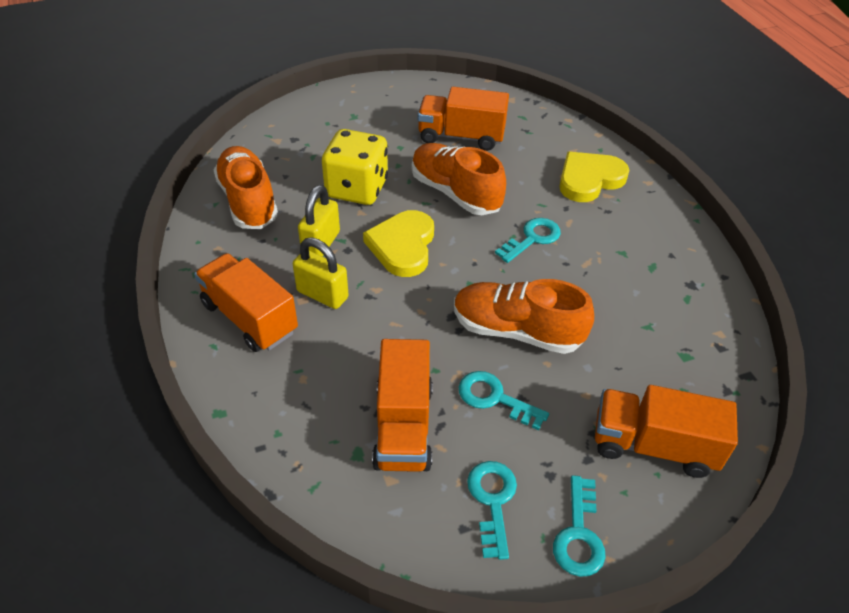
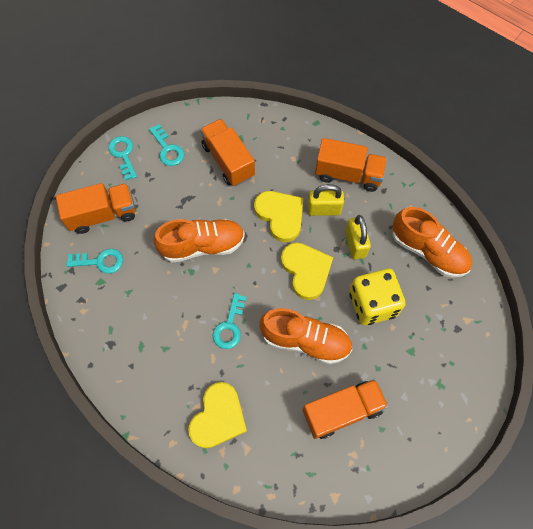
camera: 150 degrees right, 20 degrees up
(385, 315) = (280, 216): none -> yellow heart
(494, 398) = (193, 198): turquoise key -> turquoise key (100, 261)

